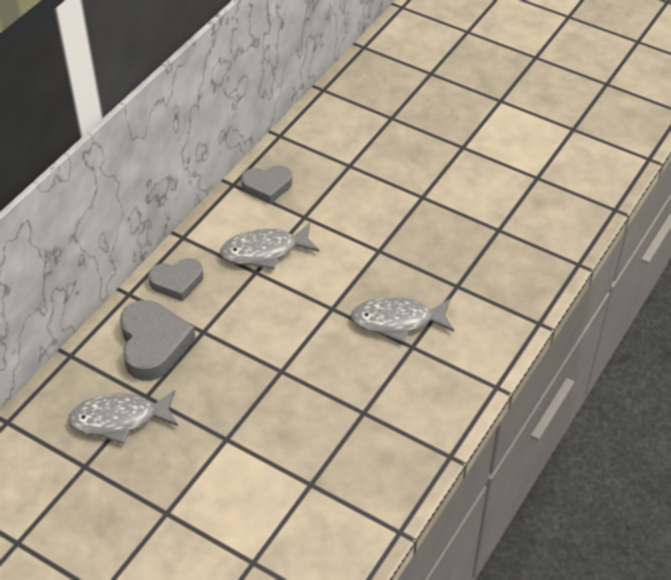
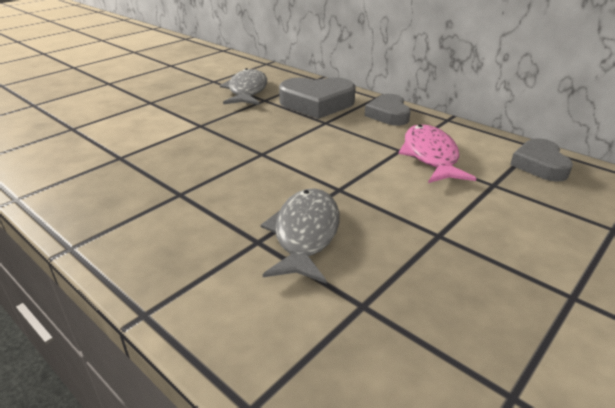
camera: 100 degrees right, 15 degrees down
(264, 251) = (430, 156): grey fish -> pink fish

